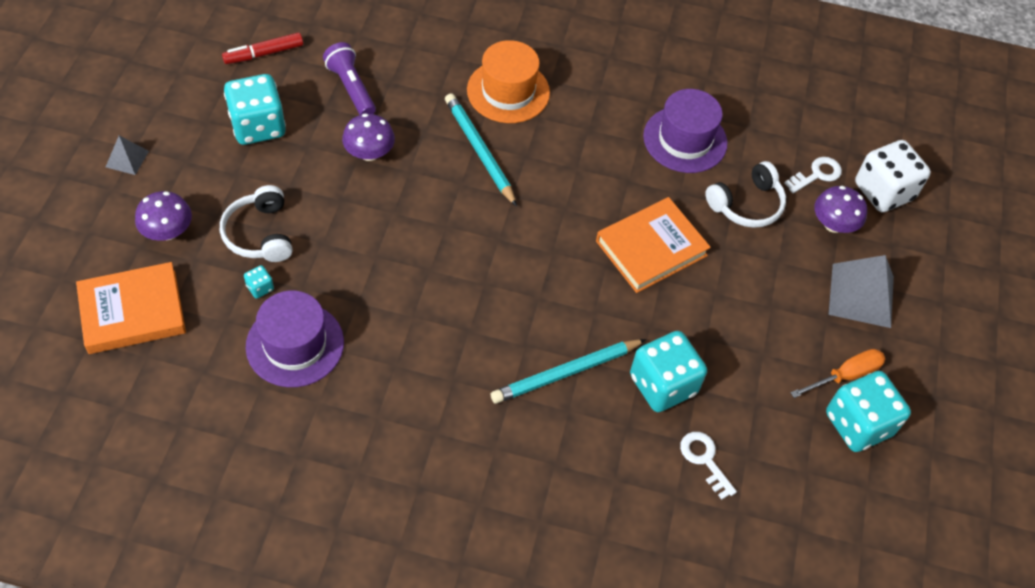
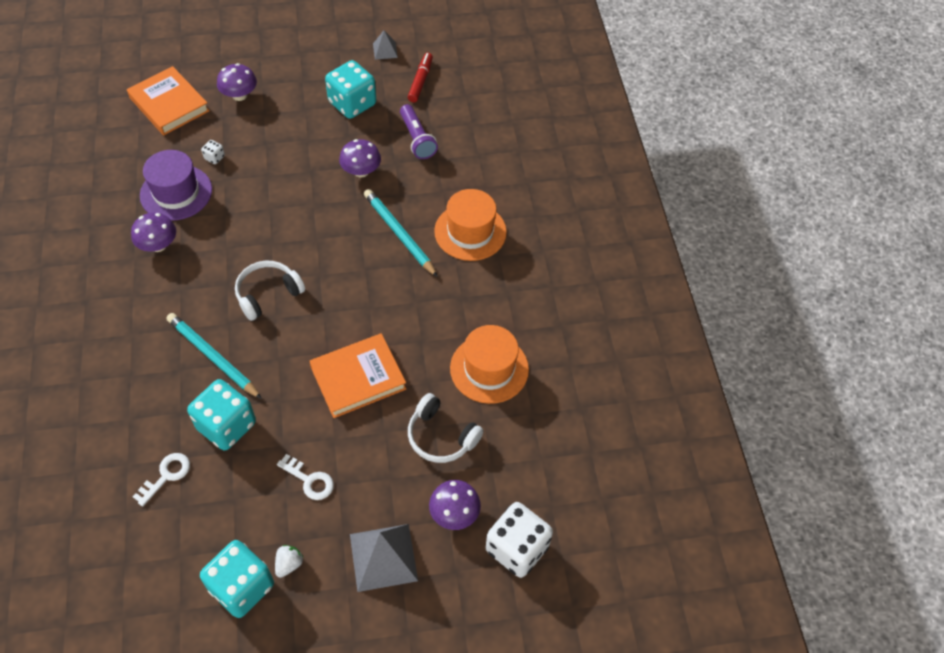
camera: 70 degrees right, 0 degrees up
(127, 159) = (289, 53): grey pyramid -> grey pyramid (385, 50)
(259, 234) = (259, 140): white headphones -> white headphones (268, 294)
(260, 288) = (214, 157): turquoise dice -> white dice
(264, 54) = (420, 81): red marker -> red marker turned 60 degrees clockwise
(351, 88) = (417, 139): purple flashlight -> purple flashlight turned 120 degrees clockwise
(371, 385) = (158, 245): none -> purple mushroom
(479, 150) = (399, 234): turquoise pencil -> turquoise pencil turned 75 degrees counterclockwise
(651, 248) = (358, 378): orange book -> orange book turned 60 degrees counterclockwise
(685, 139) = (489, 369): purple hat -> orange hat
(816, 175) = (506, 484): white key -> white key (309, 480)
(845, 375) = (289, 564): orange screwdriver -> white strawberry

